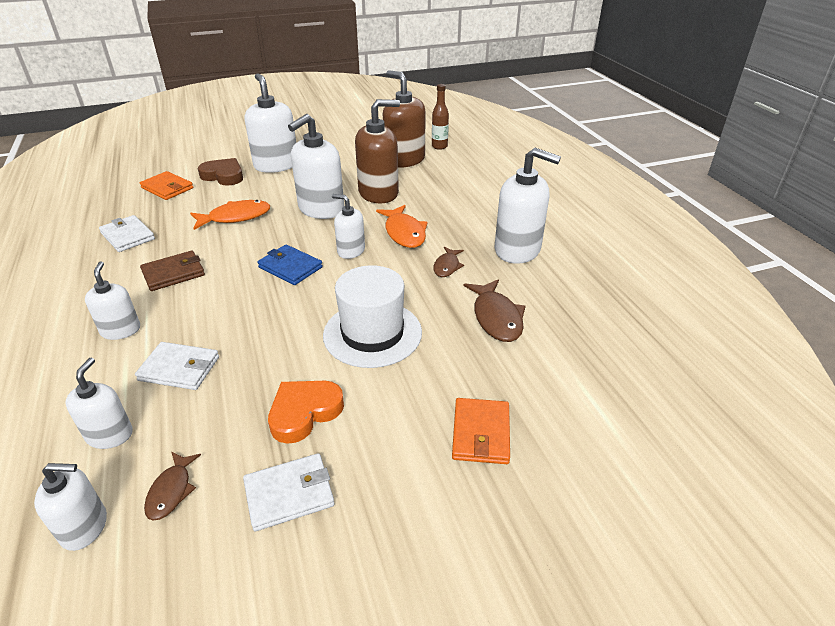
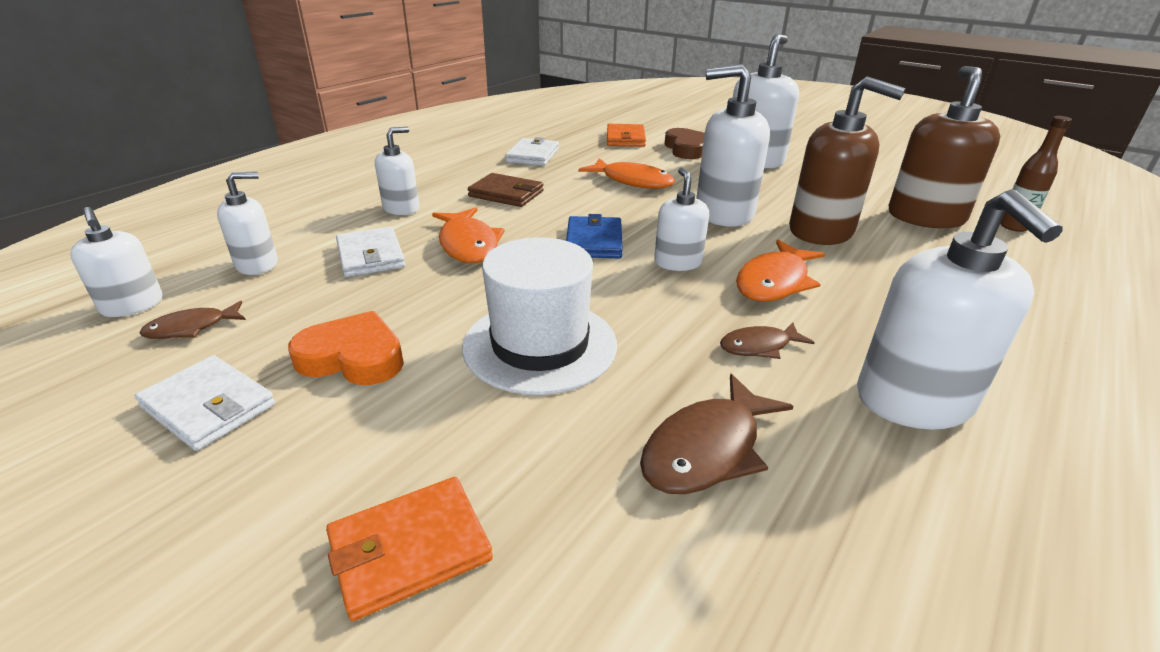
camera: 55 degrees right, 5 degrees down
(225, 318) = (468, 244): none -> orange fish

